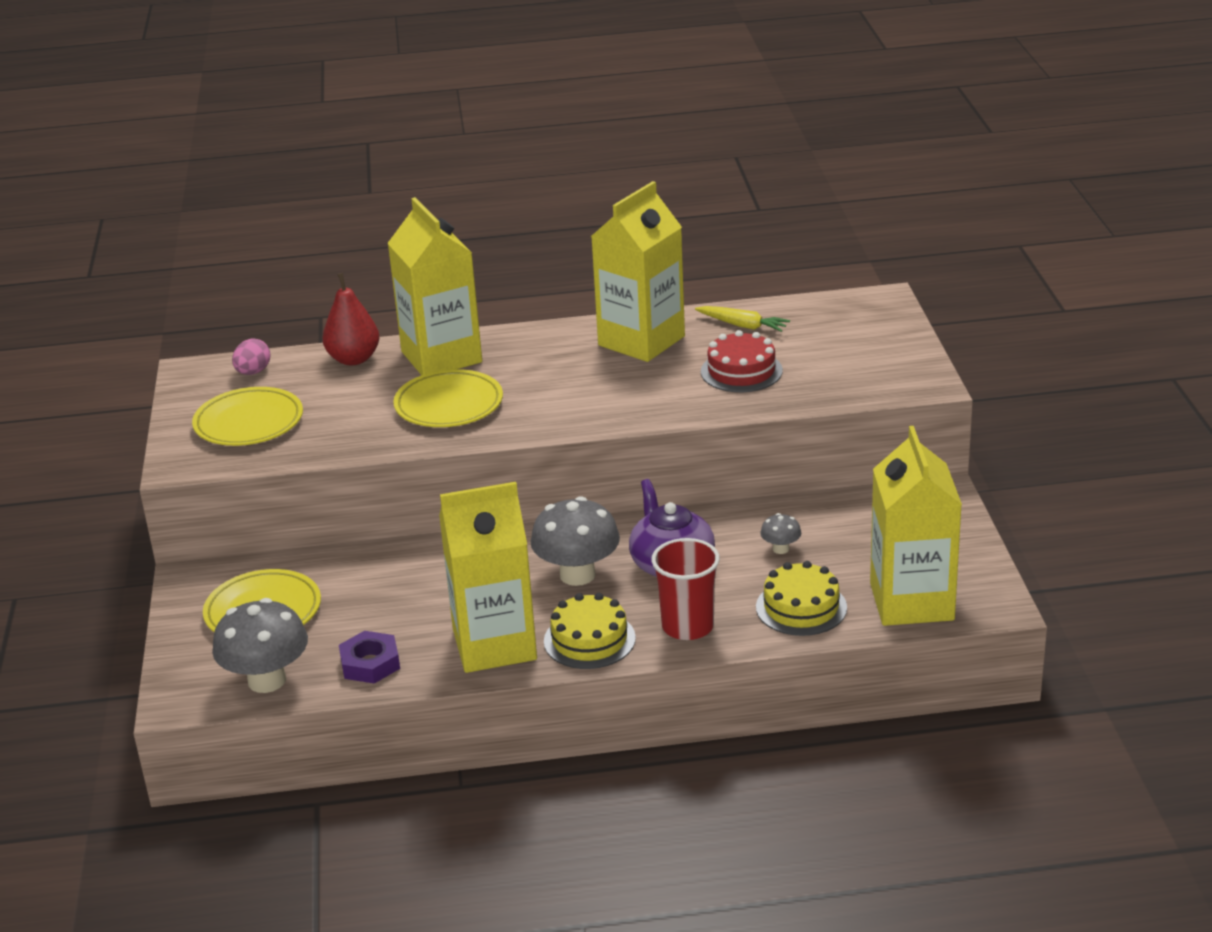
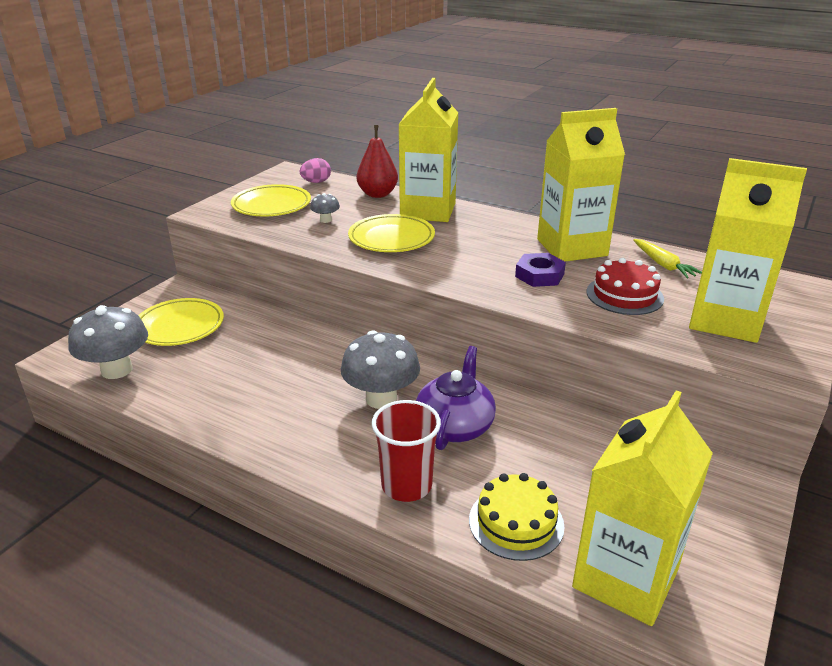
camera: 35 degrees right, 0 degrees up
(370, 663) = (180, 391): purple nut -> purple nut (539, 275)
(494, 645) = (264, 421): yellow carton -> yellow carton (725, 320)
(589, 640) = (326, 454): yellow cake -> none
(780, 549) = (554, 459): grey mushroom -> grey mushroom (325, 220)

